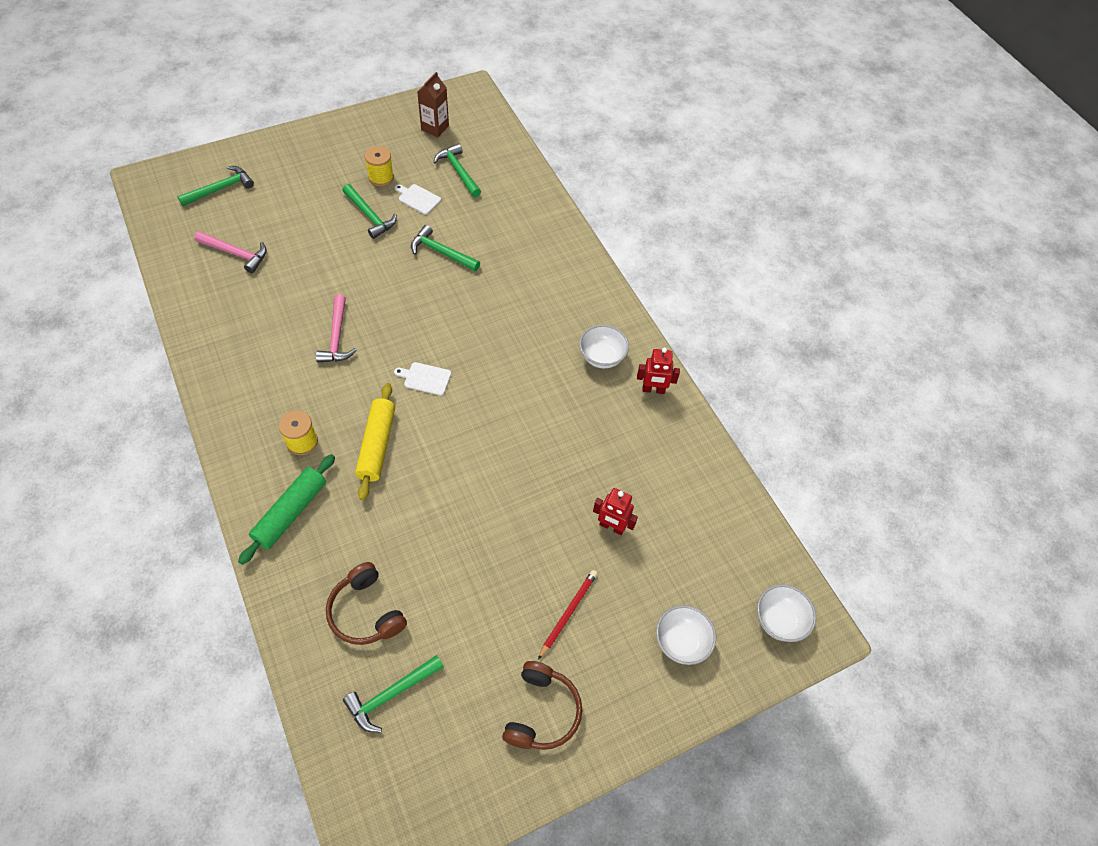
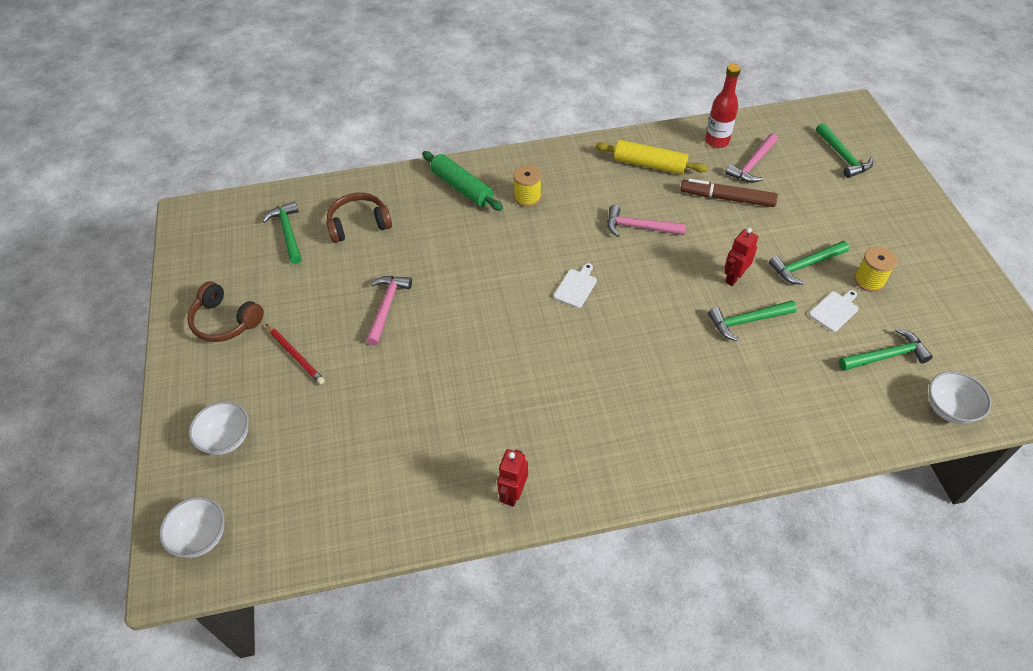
camera: 110 degrees right, 5 degrees down
(199, 283) = (717, 141): none -> red bottle
(288, 271) = (727, 198): none -> brown marker
(376, 445) = (510, 244): yellow rolling pin -> yellow rolling pin (649, 164)
(435, 128) = (968, 342): brown carton -> none
(441, 252) = (747, 321): green hammer -> green hammer turned 150 degrees counterclockwise
(485, 542) = (386, 307): none -> pink hammer
(602, 357) = (571, 449): white bowl -> white bowl (949, 409)
(611, 527) = (362, 409): red robot -> red robot (734, 277)

